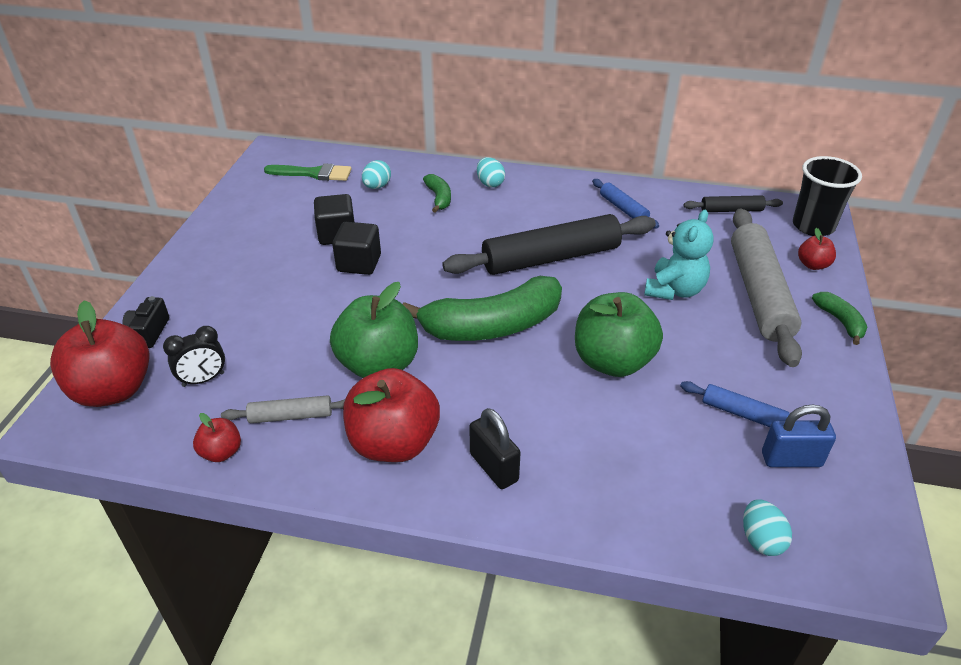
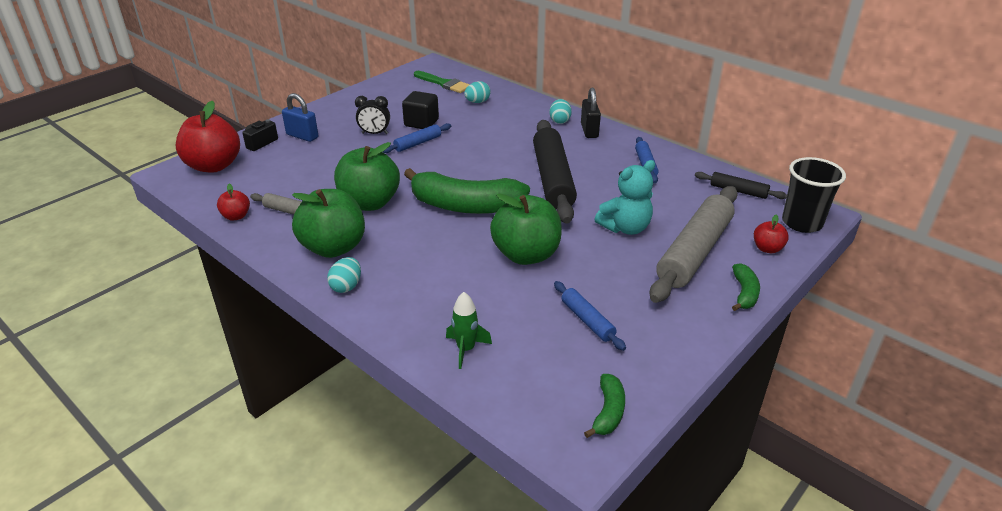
camera: 30 degrees right, 5 degrees down
(203, 379) = (264, 176): black clock -> black clock (374, 133)
(359, 263) = (418, 143): black cube -> blue rolling pin
(394, 443) = (333, 247): red apple -> green apple
(439, 198) = (513, 120): green banana -> green banana (608, 412)
(494, 467) = (379, 283): black padlock -> black padlock (589, 131)
(551, 258) = (553, 179): black rolling pin -> black rolling pin turned 75 degrees clockwise
(665, 506) = (466, 349): none -> green rocket
(761, 540) = (511, 396): turquoise egg -> turquoise egg (346, 286)
(791, 459) = (592, 361): blue padlock -> blue padlock (302, 136)

